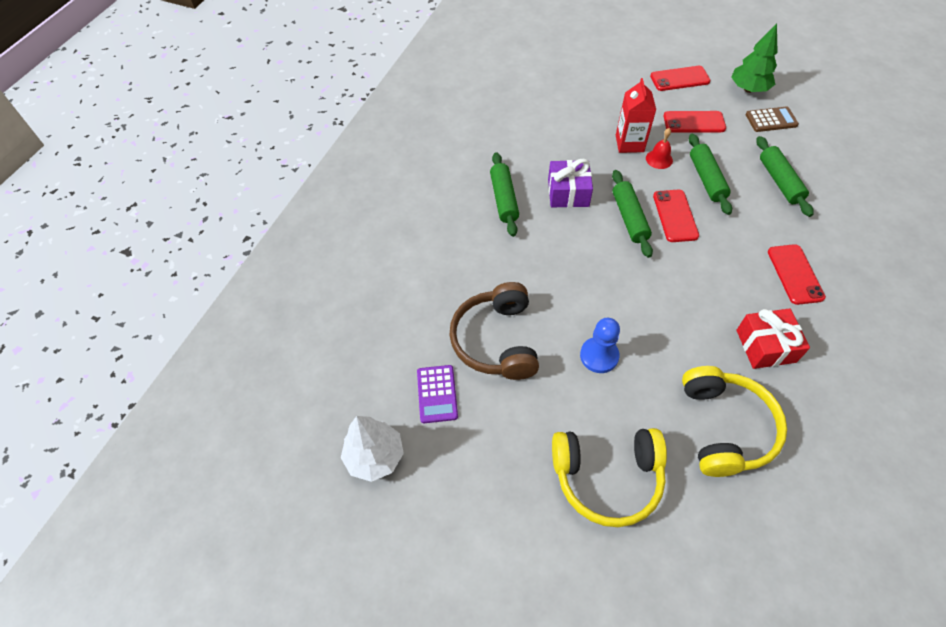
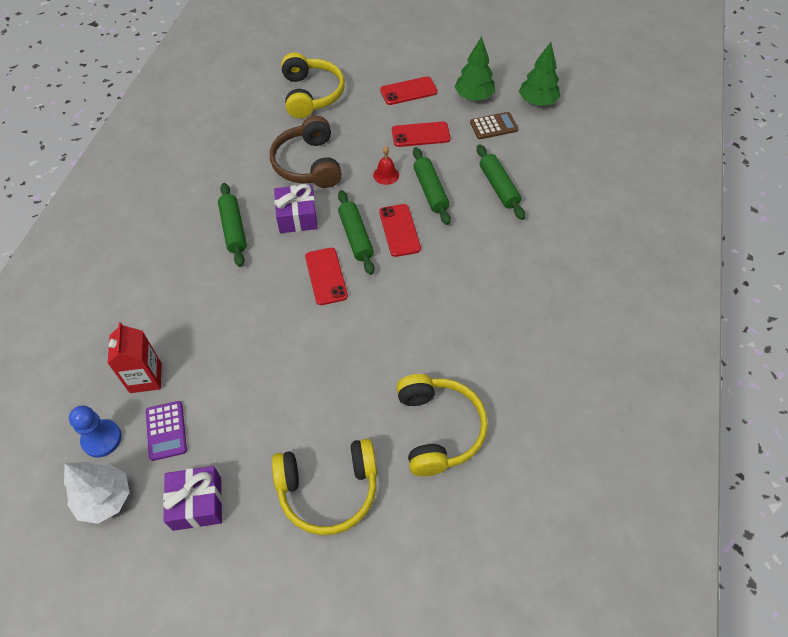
camera: 10 degrees left, 0 degrees up
(469, 473) = (197, 503): none -> purple gift
(496, 340) = (224, 371): brown headphones -> brown headphones (308, 164)
(580, 75) = (311, 94): none -> yellow headphones
(599, 356) = (323, 375): blue pawn -> blue pawn (101, 439)
(629, 143) = (358, 161): red carton -> red carton (145, 378)
(765, 346) = (478, 348): red gift -> none
(795, 274) = (508, 276): red phone -> red phone (326, 276)
(817, 99) = (537, 102): none -> green tree

